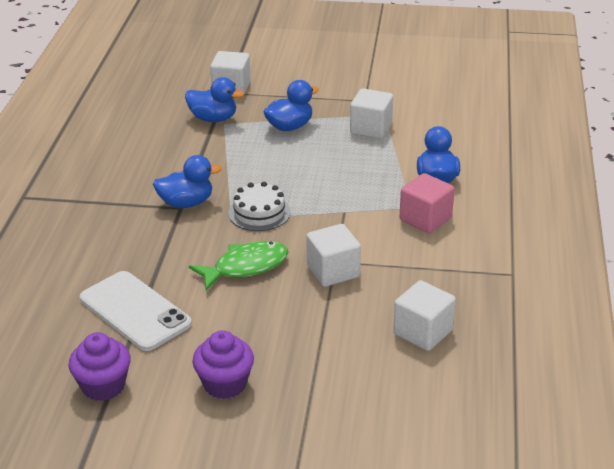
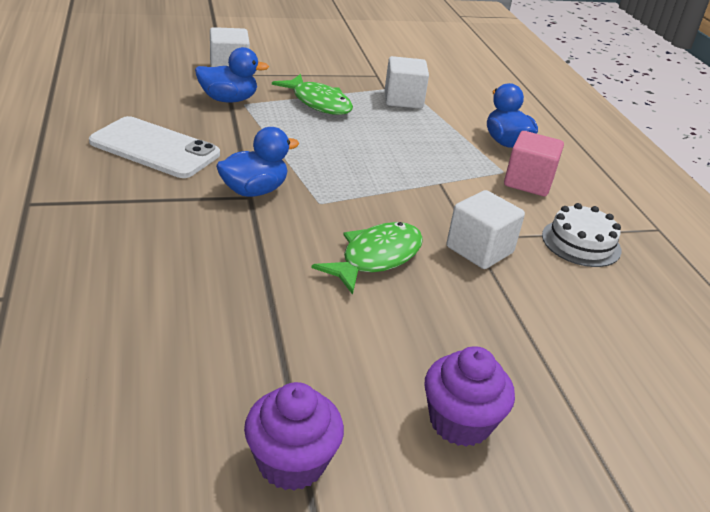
camera: 25 degrees left, 0 degrees up
(135, 311) = (271, 337): white phone -> white phone (155, 148)
(259, 213) = (348, 193): white cake -> white cake (581, 243)
(290, 127) = (318, 103): blue duck -> green fish
(423, 332) = (631, 307): white cube -> none

